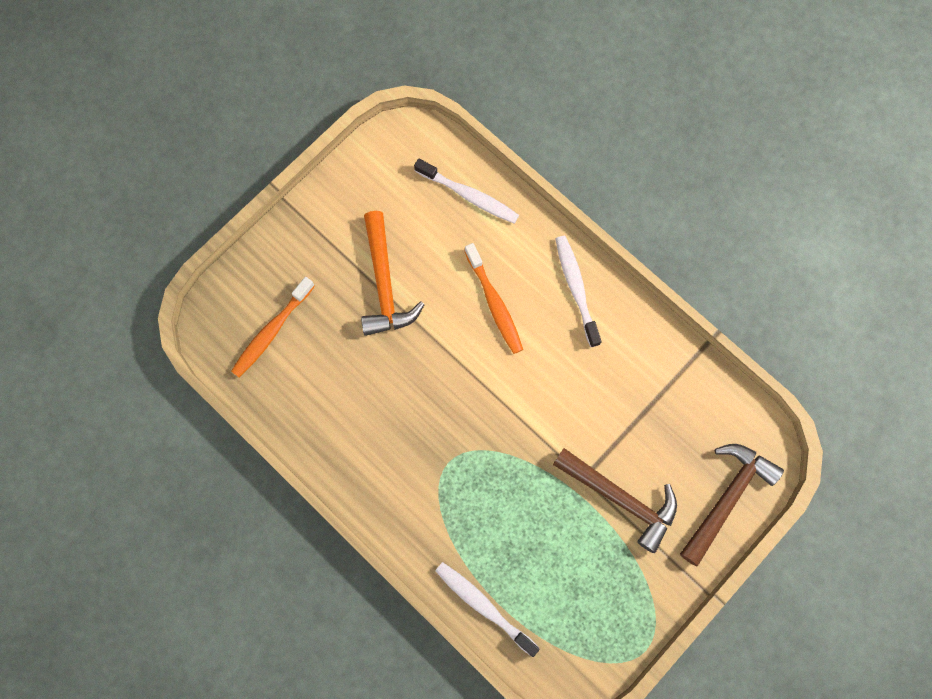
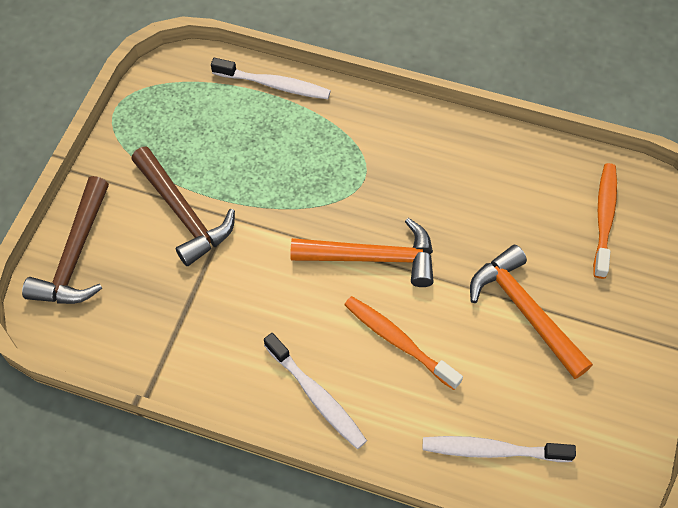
camera: 155 degrees right, 15 degrees down
(479, 382) = (373, 257): none -> orange hammer
(621, 498) = (183, 213): brown hammer -> brown hammer turned 135 degrees counterclockwise

